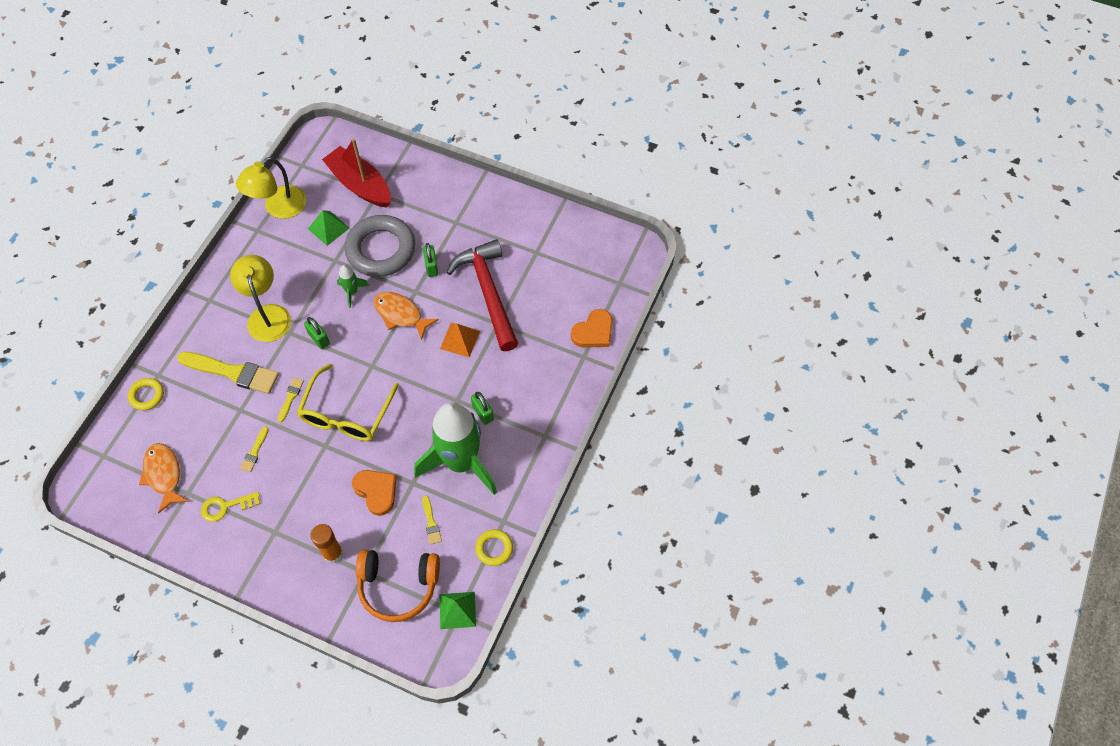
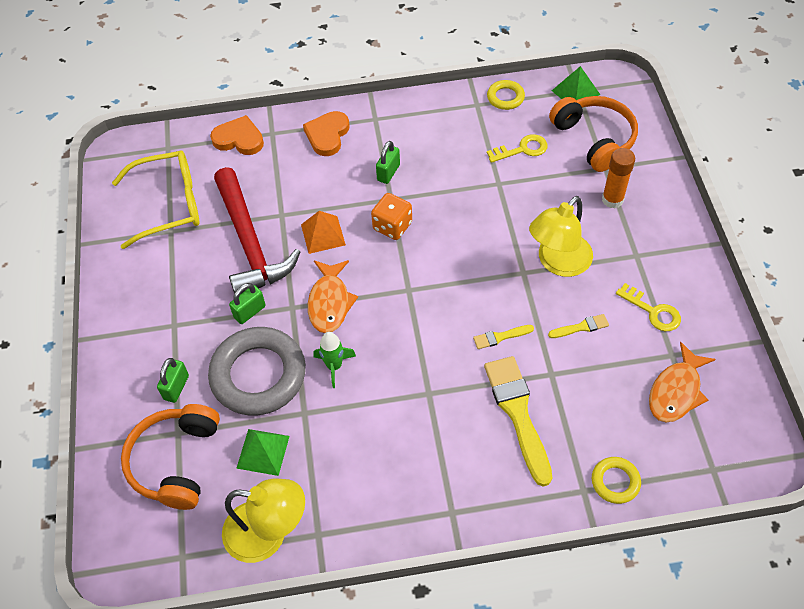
camera: 120 degrees left, 5 degrees down
(267, 315) = (424, 432): yellow lamp -> yellow lamp (558, 263)
(319, 338) = (414, 358): green padlock -> green padlock (176, 387)
(346, 414) = (477, 276): yellow glasses -> yellow glasses (169, 204)
(360, 185) = (175, 461): red boat -> orange headphones
(376, 491) = (530, 204): orange heart -> orange heart (327, 135)
(431, 522) = (522, 149): yellow brush -> yellow key
(432, 387) = (392, 226): none -> orange dice
(461, 462) = (450, 160): green rocket -> none
(488, 293) = (250, 242): red hammer -> red hammer turned 60 degrees counterclockwise

